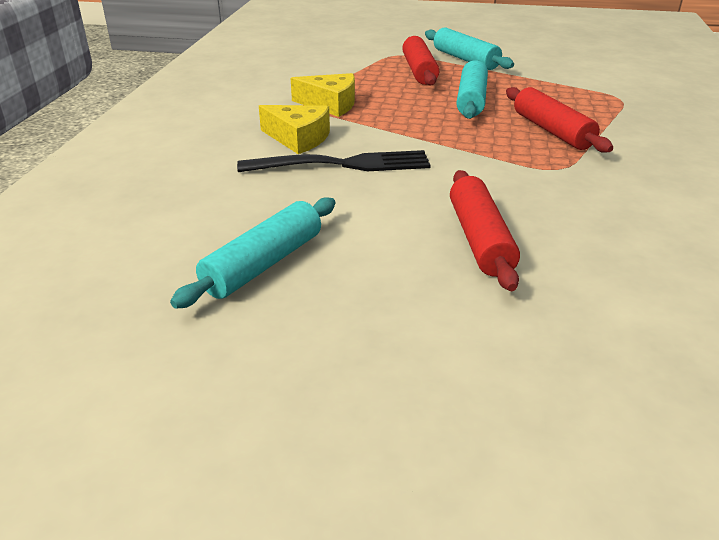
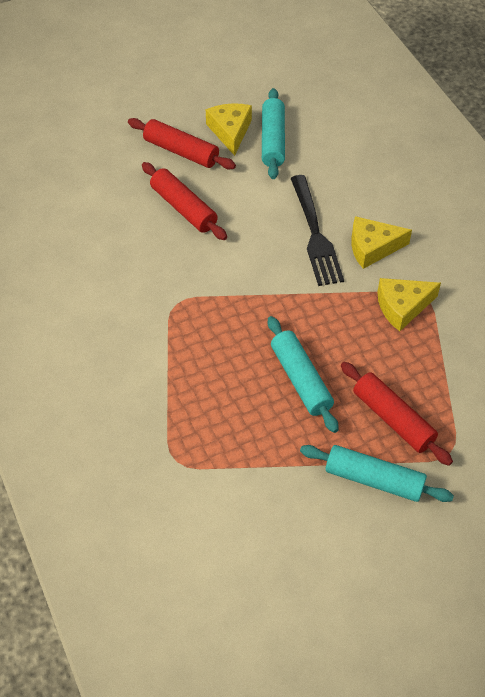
camera: 145 degrees right, 20 degrees up
(310, 303) = (230, 131): none -> yellow cheese
(341, 165) = (314, 233): black fork -> black fork turned 60 degrees counterclockwise
(552, 131) = (206, 358): red rolling pin -> red rolling pin (181, 151)

